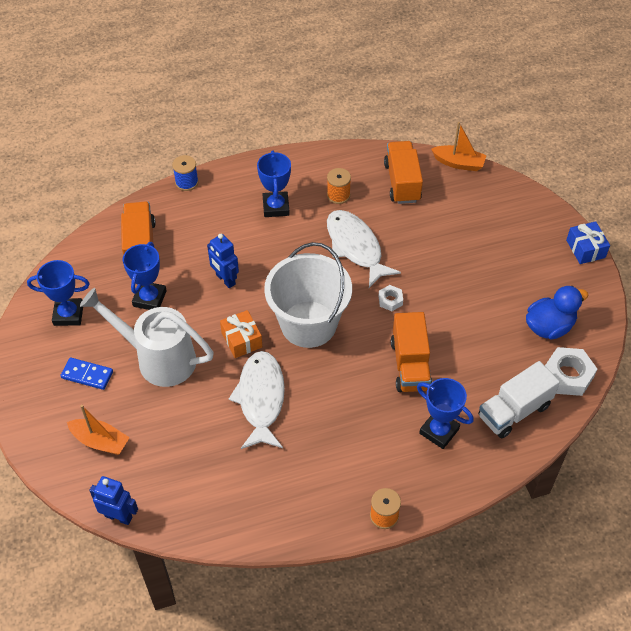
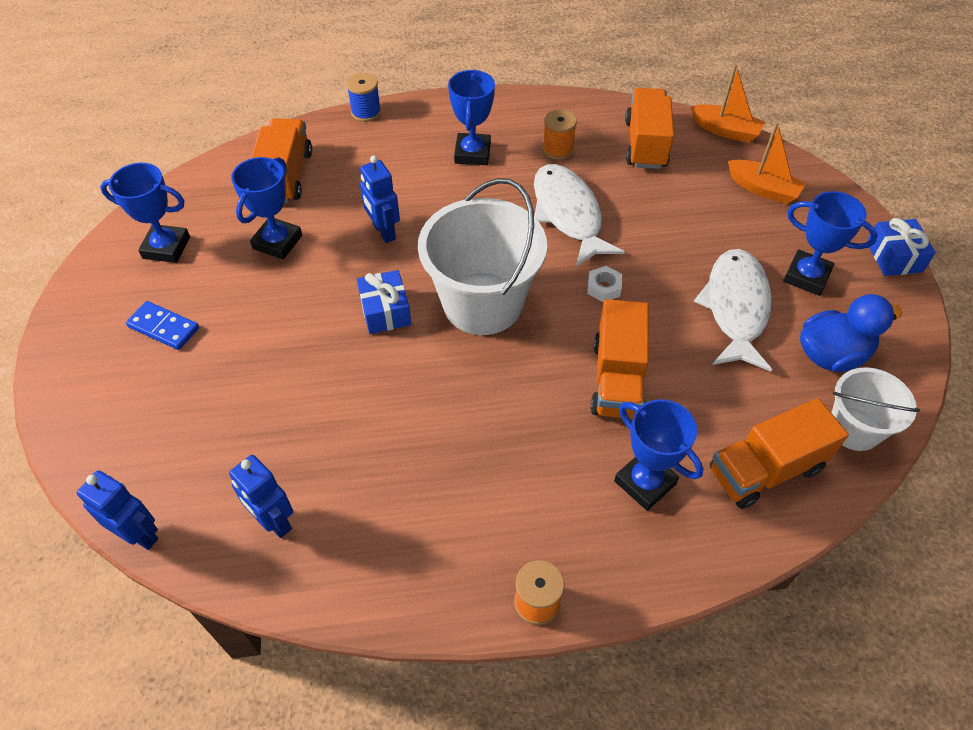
camera: 10 degrees right, 0 degrees up
(100, 441) = (150, 420): orange boat -> orange boat (763, 189)
(158, 358) = (265, 320): white watering can -> none
(205, 494) = (274, 521): none -> blue robot
(241, 340) = (385, 311): orange gift -> blue gift
(261, 399) = (391, 395): white fish -> white fish (735, 308)
(514, 411) = (765, 469): white truck -> orange truck
(527, 272) = (806, 276): none -> blue trophy
(567, 375) = (854, 429): white nut -> white bucket

